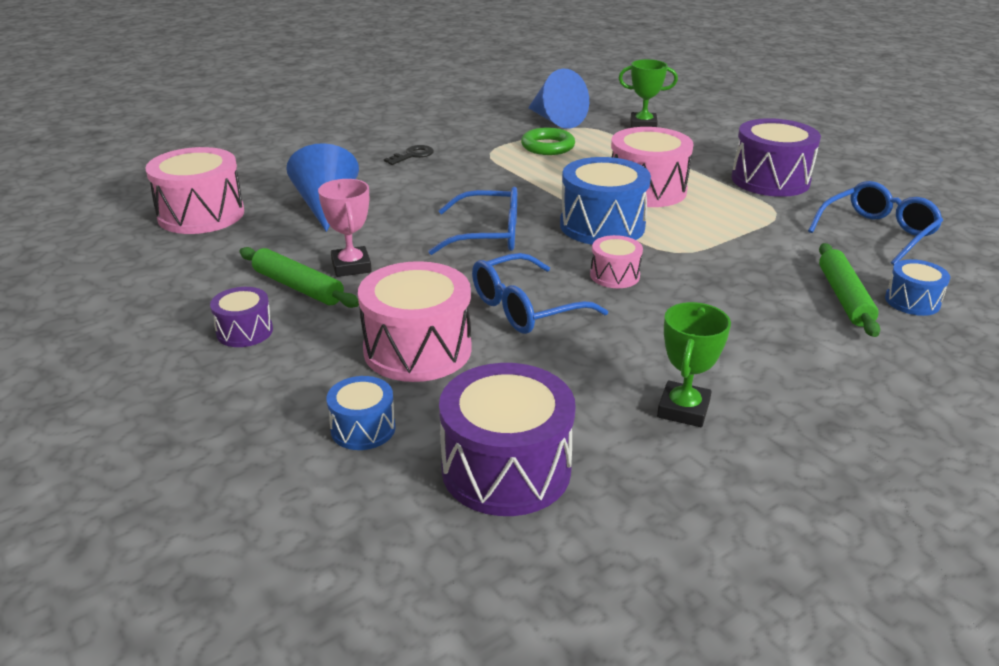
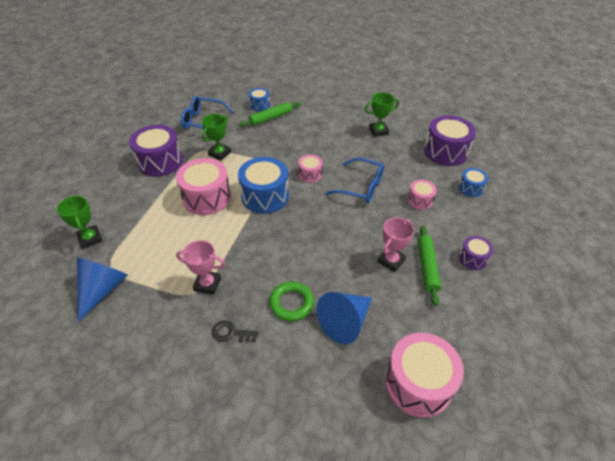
camera: 125 degrees left, 15 degrees up
(417, 349) = (420, 200): pink drum -> pink drum, size x0.53
(487, 235) = (312, 230): blue glasses -> none
(491, 159) = (207, 284): none -> pink trophy
(547, 146) = (164, 267): green ring -> green ring (291, 303)
(754, 222) = (219, 153): none -> green trophy

